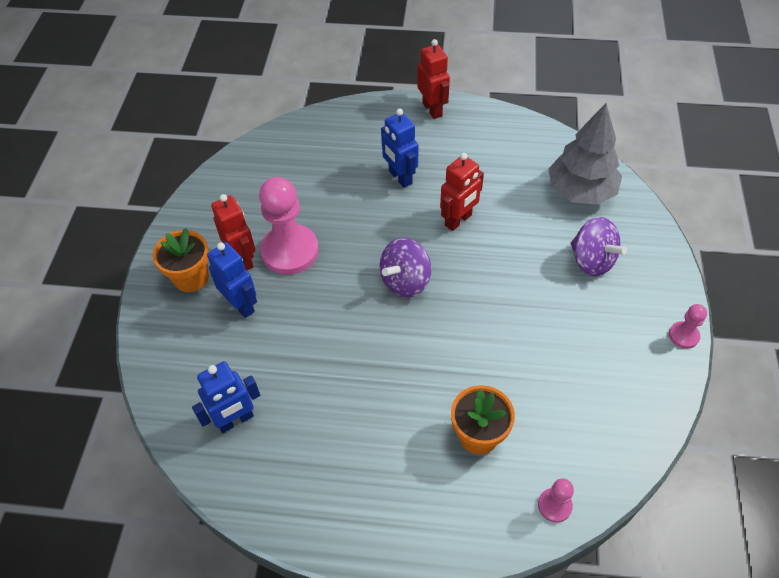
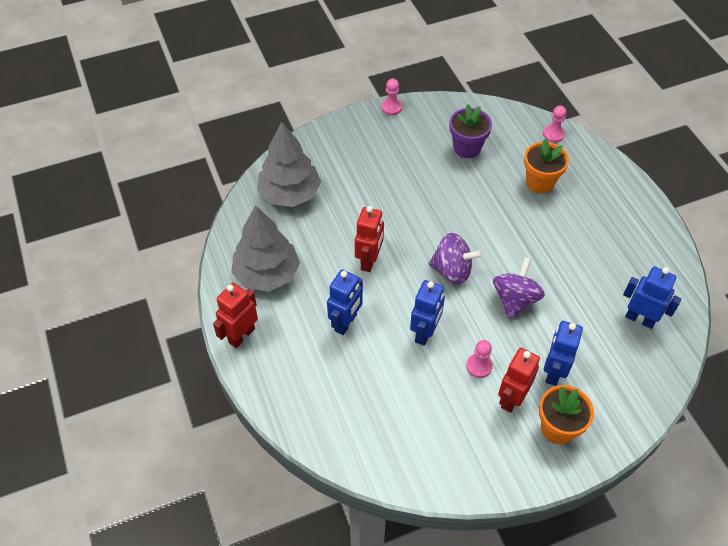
camera: 120 degrees left, 0 degrees up
(290, 251) = (479, 366): pink pawn -> pink pawn, size x0.47
(351, 228) = (425, 333): none -> blue robot
(458, 220) = (369, 261): red robot -> red robot turned 90 degrees clockwise
(487, 143) = (267, 274): none -> grey tree
(575, 384) = (467, 148): none -> purple flower pot
(591, 261) = (358, 168): purple spinning top -> purple spinning top (515, 300)

